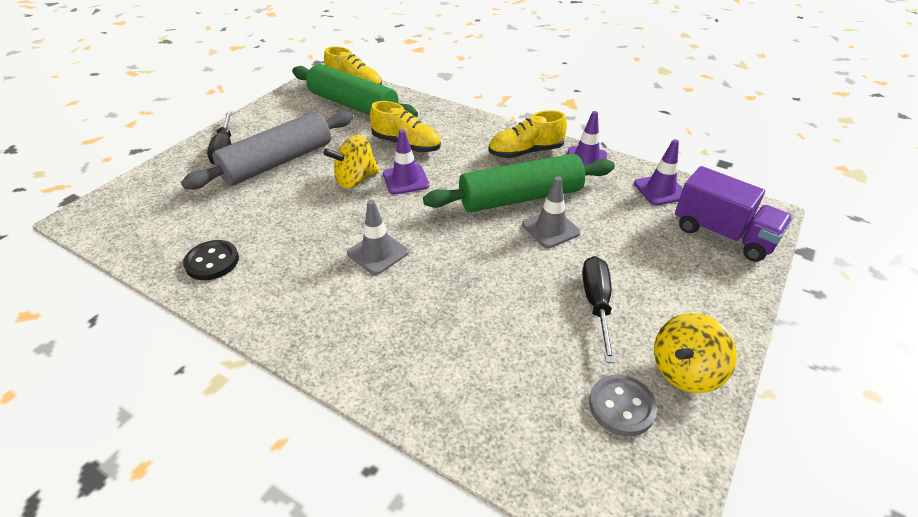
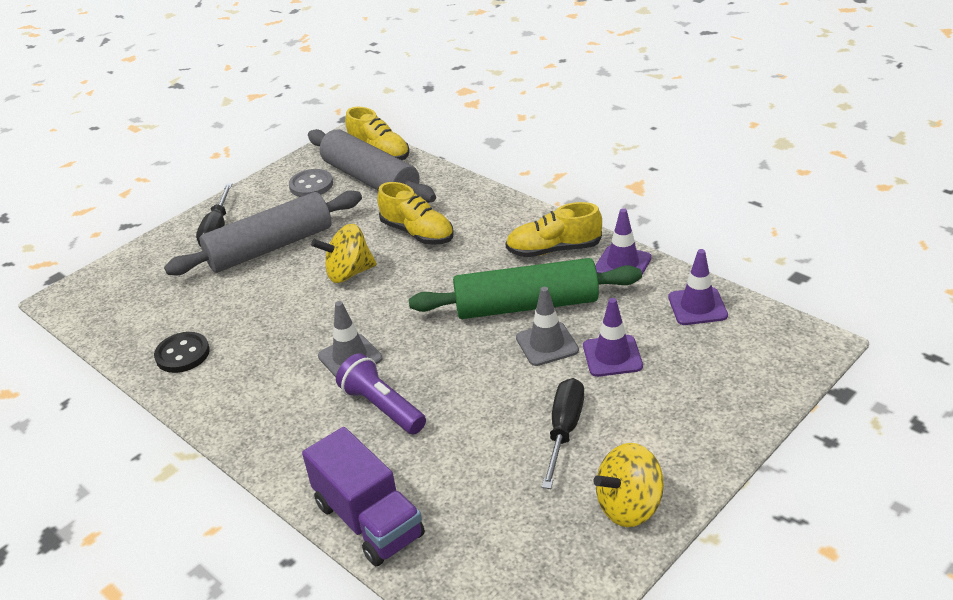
camera: 15 degrees right, 5 degrees down
(353, 105) = (371, 180): green rolling pin -> grey rolling pin
(405, 180) = (404, 276): purple traffic cone -> purple traffic cone (612, 356)
(422, 297) = (382, 407): none -> purple flashlight
(621, 406) = (546, 532): grey button -> grey button (311, 185)
(723, 234) = (747, 365): purple truck -> purple truck (368, 520)

